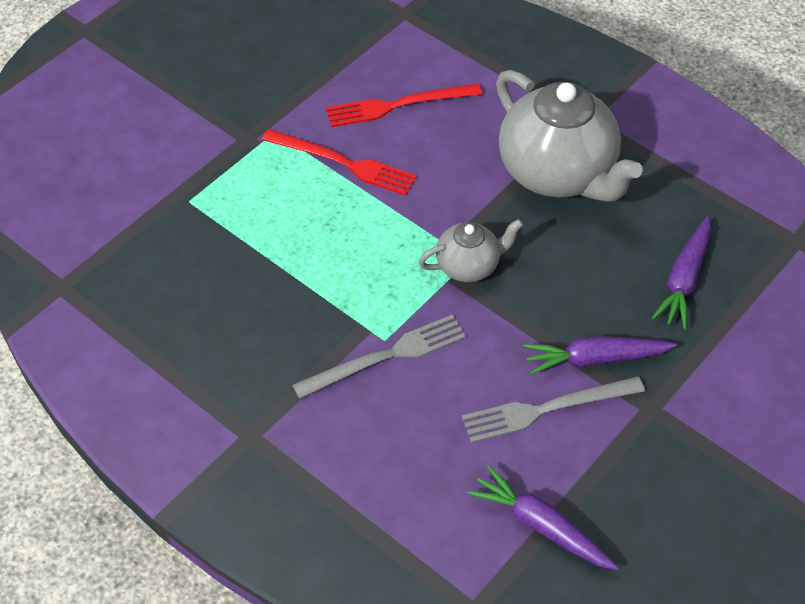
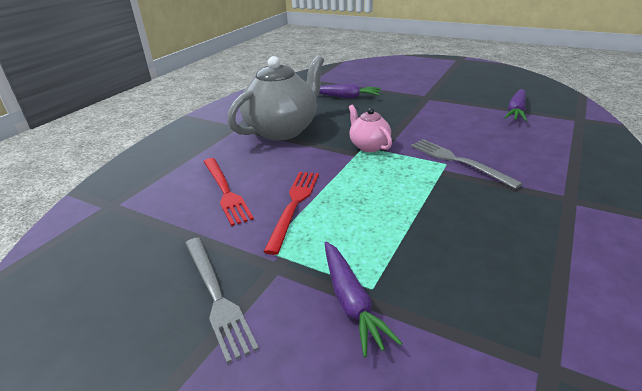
camera: 100 degrees left, 20 degrees down
(469, 266) = (369, 146): grey teapot -> pink teapot
(547, 409) = (450, 116): grey fork -> grey fork (216, 295)
(595, 359) = (409, 109): purple carrot -> purple carrot (351, 302)

